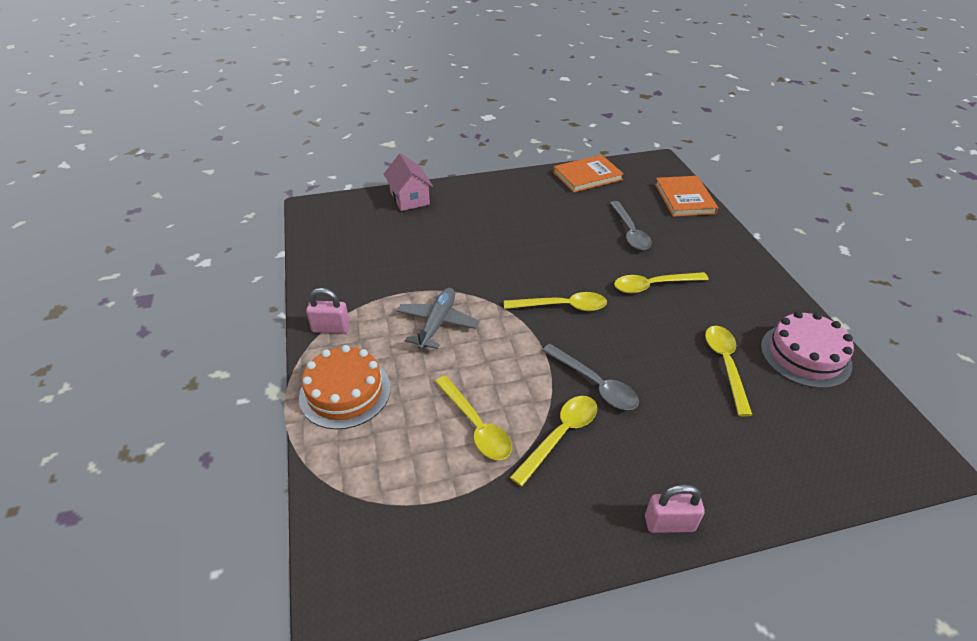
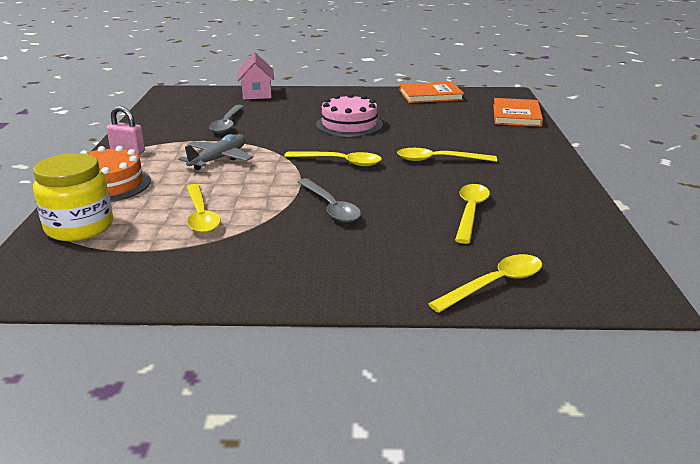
camera: 15 degrees right, 15 degrees down
(359, 474) = (79, 227): none -> yellow jar
(560, 435) = (271, 231): yellow spoon -> yellow spoon (495, 284)
(630, 232) = (444, 128): grey spoon -> grey spoon (227, 124)
(669, 523) = (328, 294): pink padlock -> none
(805, 355) = (561, 216): pink cake -> pink cake (349, 124)

